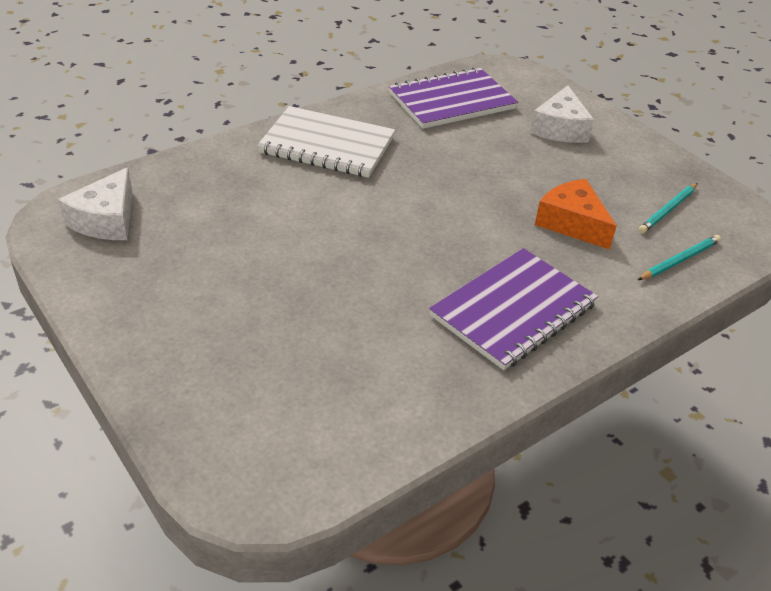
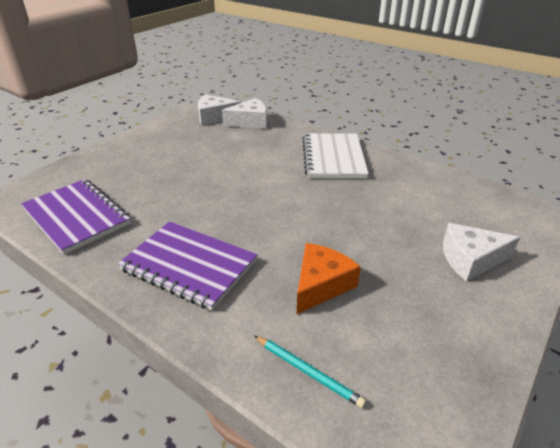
camera: 75 degrees right, 5 degrees down
(160, 187) = (250, 122): none -> white cheese
(452, 101) = (445, 195): purple notebook -> purple notebook (77, 217)
(668, 210) = (393, 356): turquoise pencil -> none

